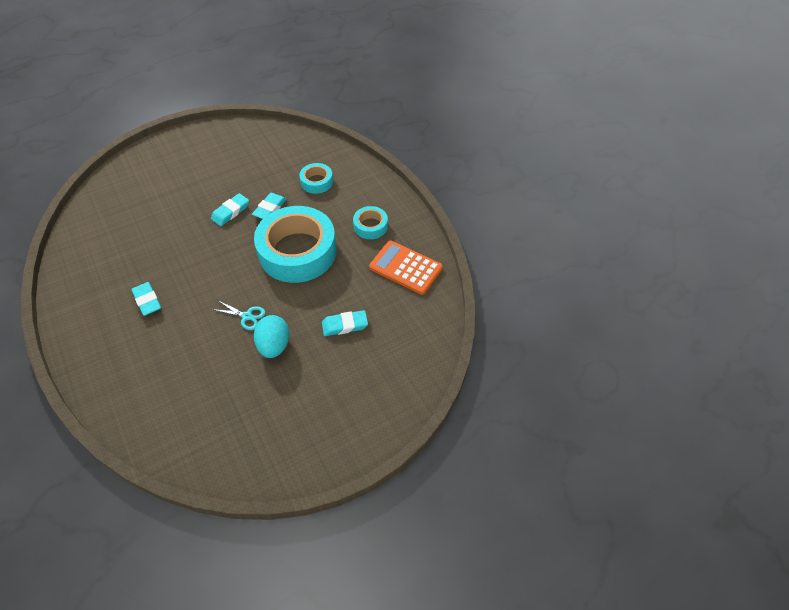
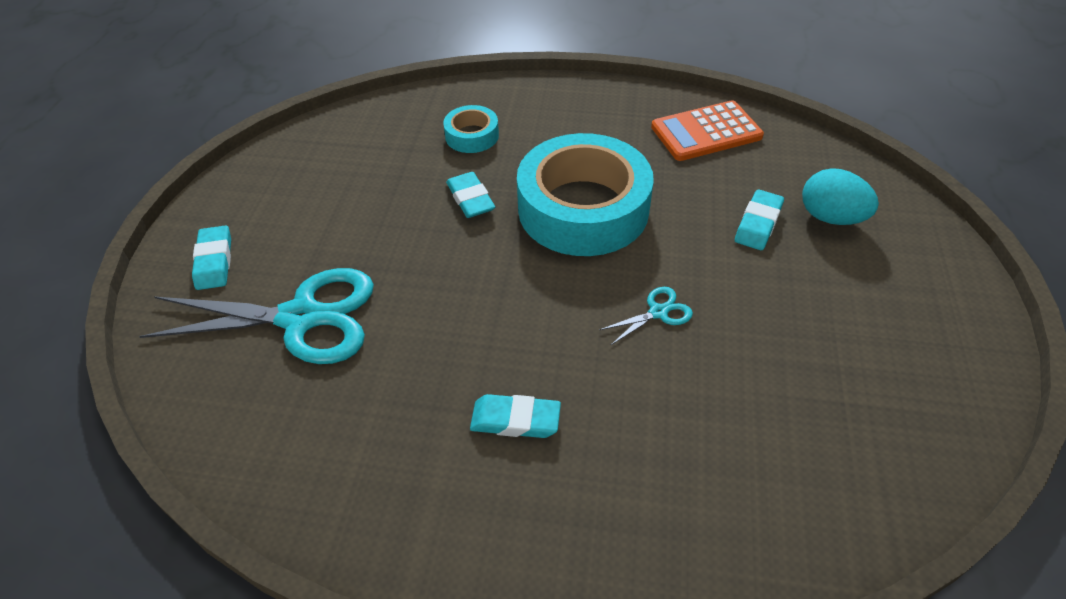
camera: 50 degrees left, 5 degrees down
(155, 202) = (301, 317): none -> turquoise scissors
(230, 212) = (429, 240): turquoise eraser -> turquoise eraser (214, 261)
(274, 345) = (739, 307): turquoise egg -> turquoise egg (831, 217)
(370, 226) = (606, 127): turquoise tape -> none

